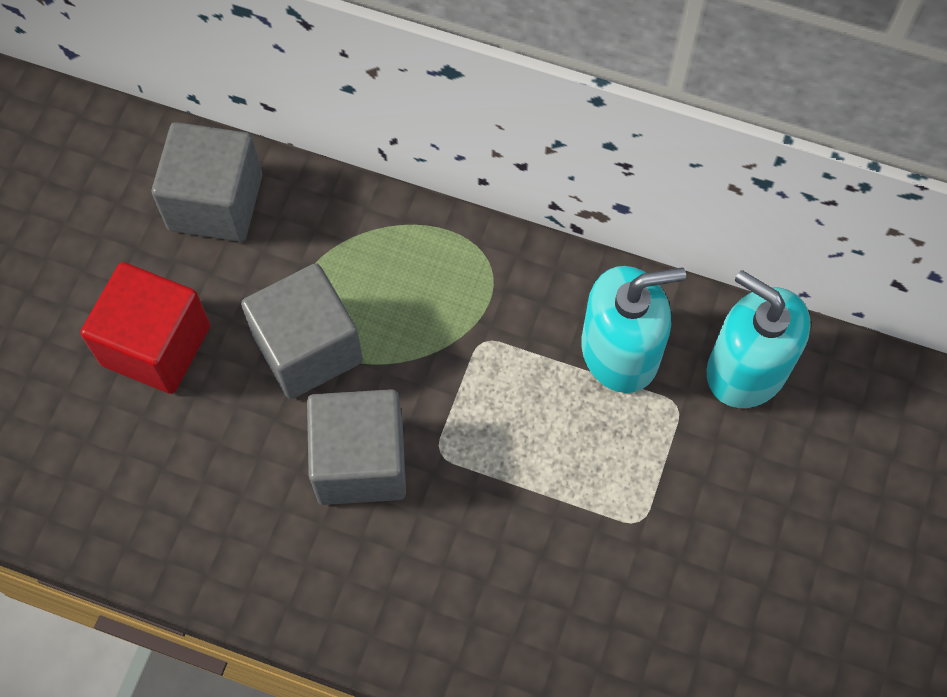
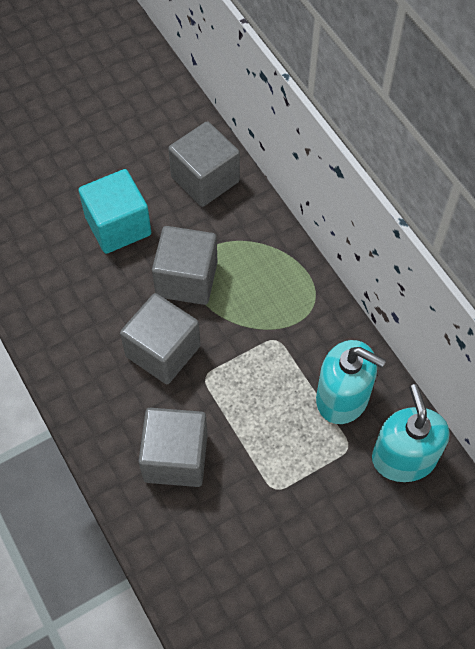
camera: 40 degrees right, 5 degrees down
(156, 345) = (118, 226): red cube -> turquoise cube
(494, 579) = (175, 458): none -> grey cube

